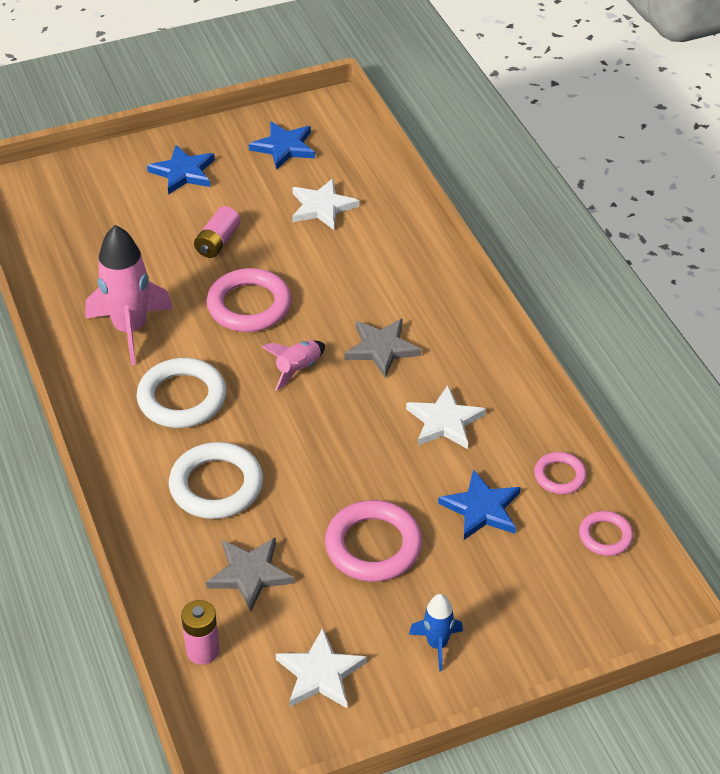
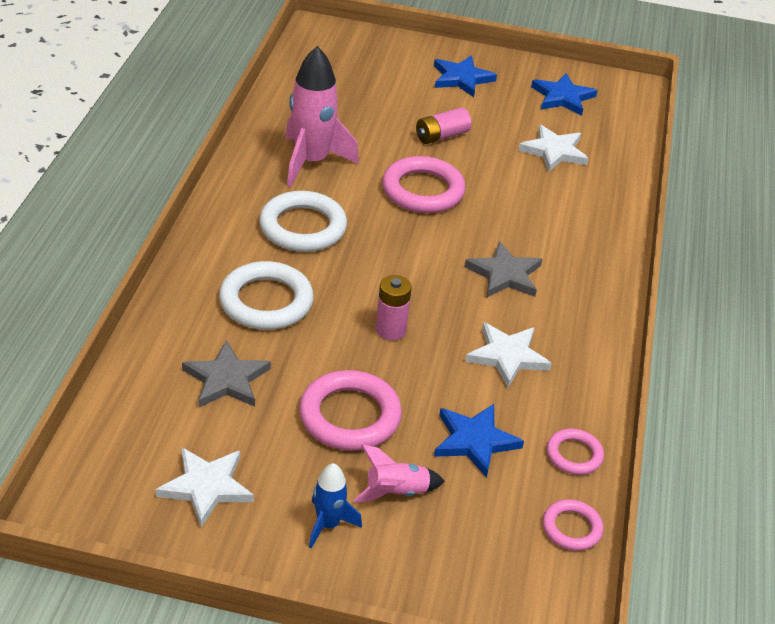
camera: 30 degrees right, 5 degrees down
(203, 651) = (131, 413): pink battery -> pink battery (390, 330)
(298, 369) = (417, 254): pink rocket -> pink rocket (396, 492)

